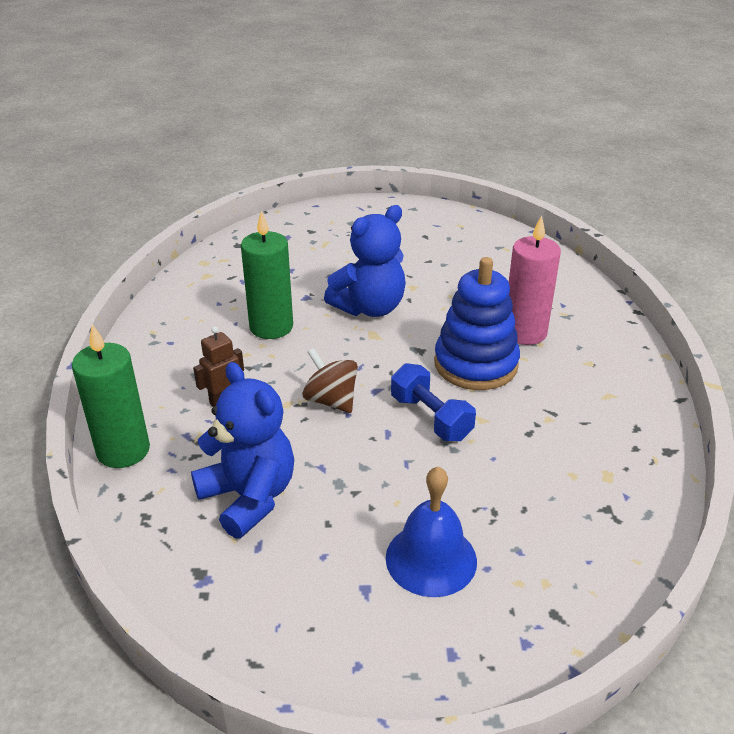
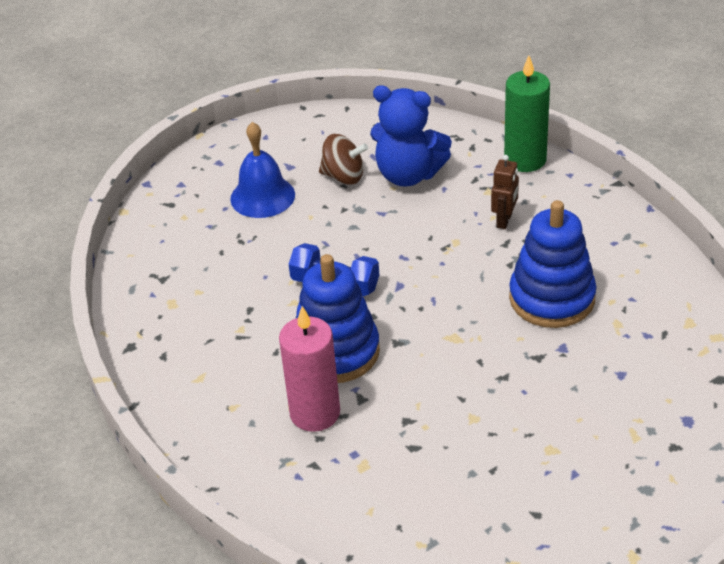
camera: 150 degrees right, 5 degrees up
(271, 327) = (552, 298): green candle -> blue stacking toy
(331, 400) = (425, 259): brown spinning top -> brown spinning top (343, 176)
(370, 308) = (488, 366): blue teddy bear -> none

